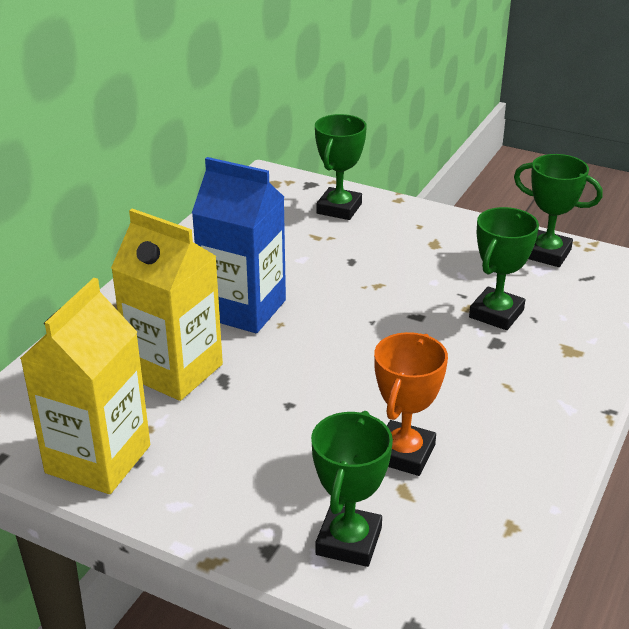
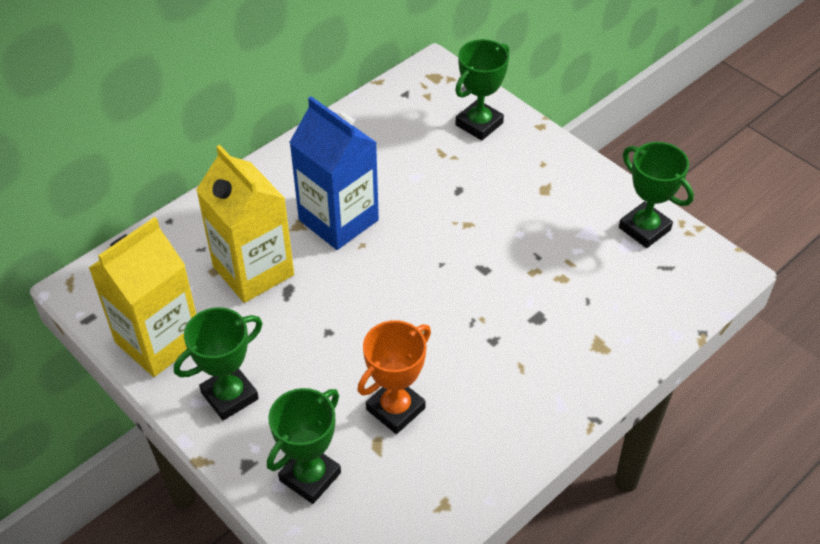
camera: 20 degrees right, 15 degrees up
(496, 314) = (556, 286): green trophy -> green trophy (230, 396)

